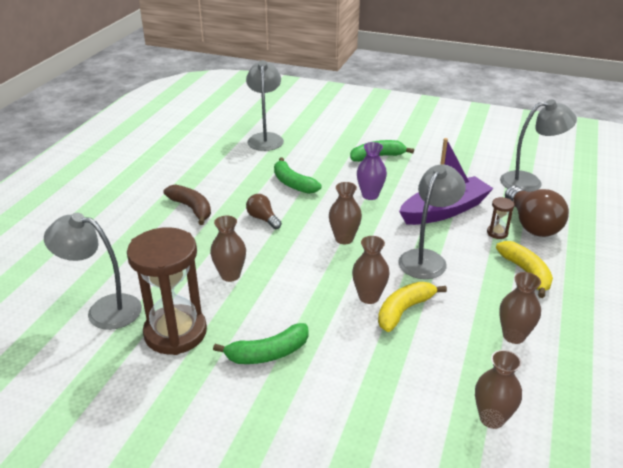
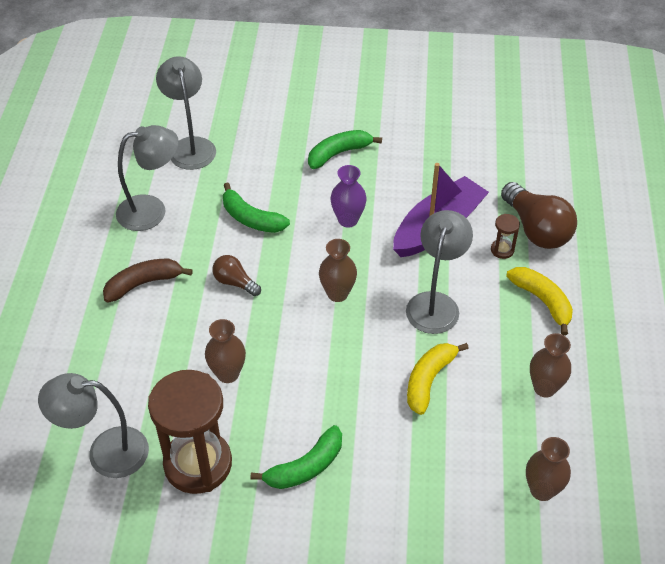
camera: 15 degrees left, 15 degrees up
(192, 208) = (143, 283): brown banana -> brown banana turned 60 degrees counterclockwise
(369, 297) = (388, 370): brown vase -> none
(529, 182) = (523, 163): grey lamp -> grey lamp (152, 210)

